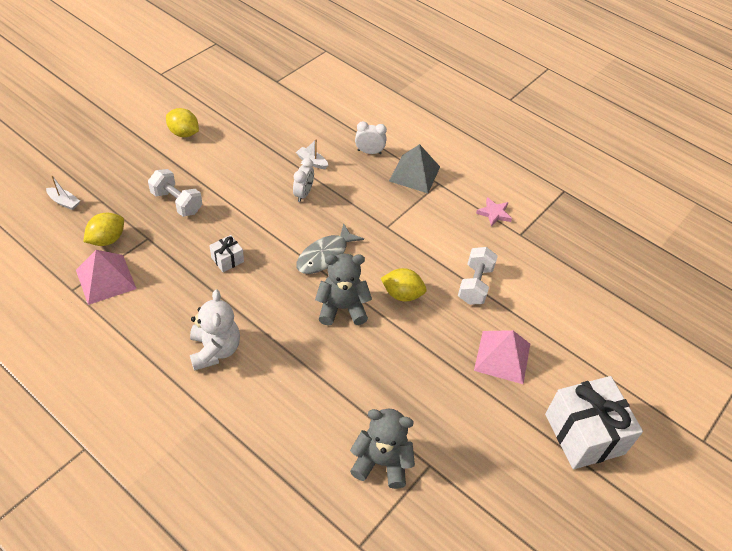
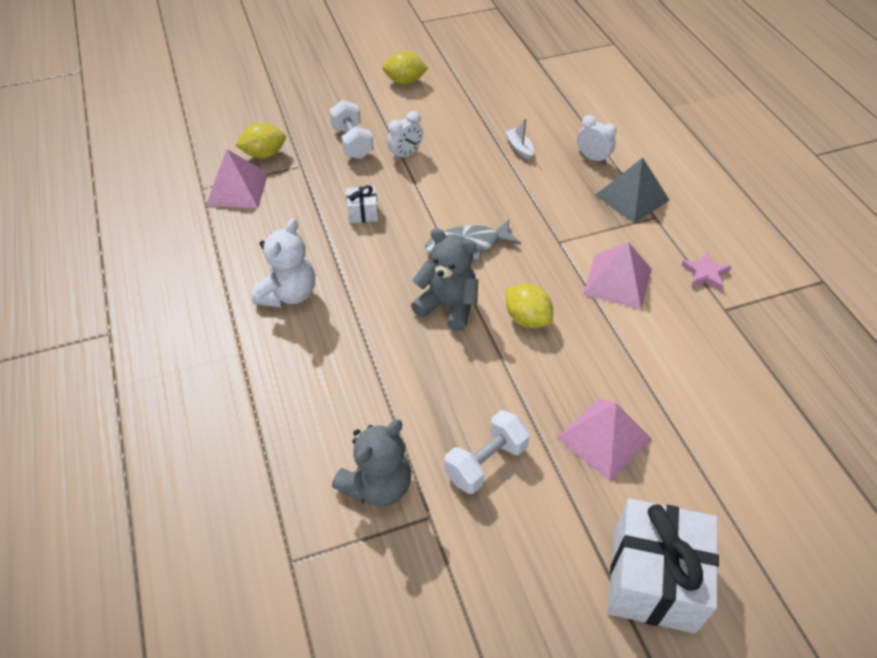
camera: 35 degrees right, 0 degrees up
(64, 202) = (251, 109): white boat -> none
(184, 133) = (405, 81): yellow lemon -> yellow lemon turned 60 degrees counterclockwise
(303, 194) = (487, 177): white clock -> white clock (406, 154)
(381, 462) = (378, 485): grey teddy bear -> grey teddy bear turned 90 degrees clockwise
(443, 241) = (617, 281): none -> pink pyramid
(475, 284) = (624, 343): white dumbbell -> white dumbbell (486, 462)

